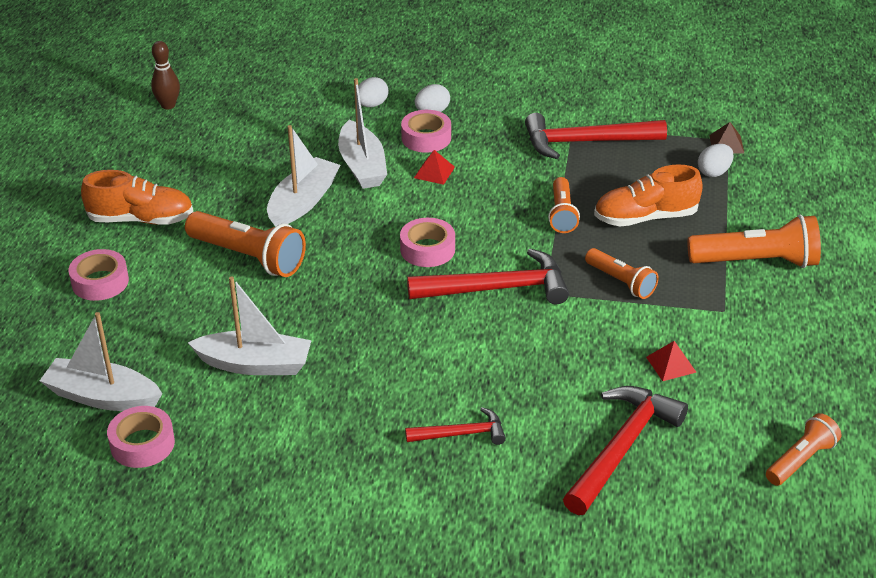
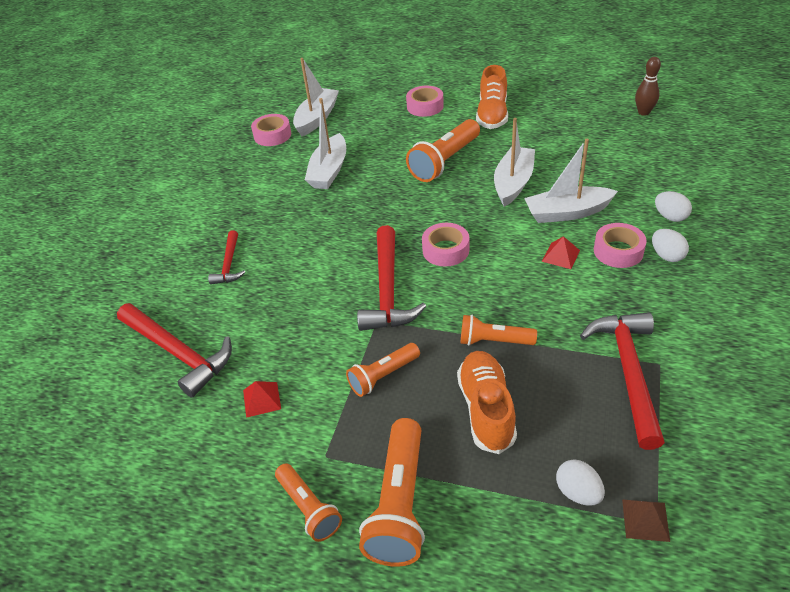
camera: 100 degrees right, 5 degrees up
(303, 202) = (513, 183): white boat -> white boat turned 105 degrees counterclockwise
(801, 460) = (110, 479): orange flashlight -> orange flashlight (309, 508)

